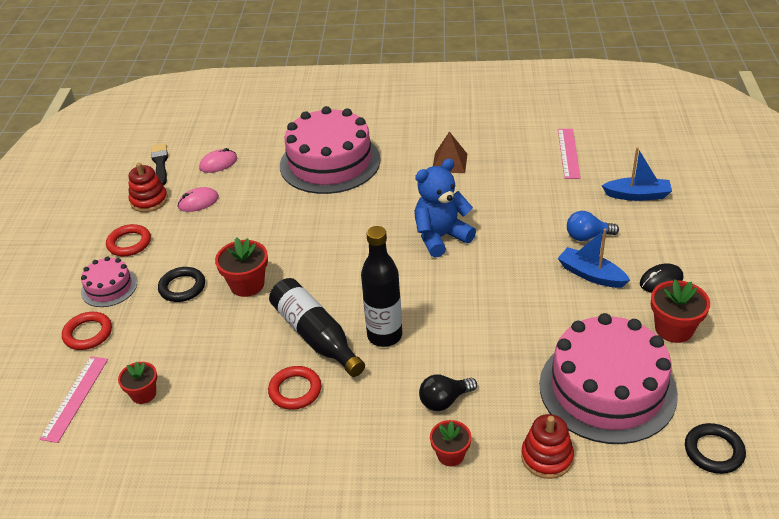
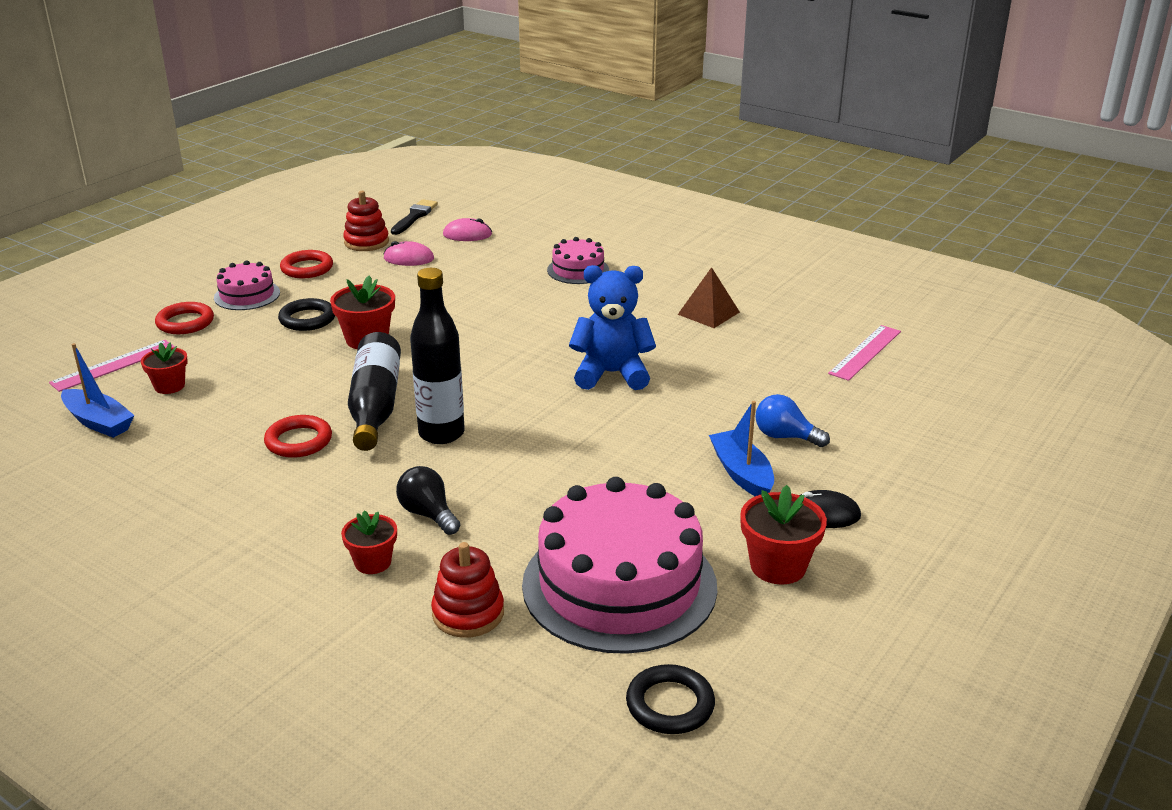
camera: 30 degrees right, 10 degrees down
(330, 162) = (578, 270): pink cake -> pink cake, size x0.48
(444, 401) = (428, 514): black light bulb -> black light bulb turned 45 degrees clockwise
(637, 195) = (903, 422): blue boat -> blue boat (98, 422)

